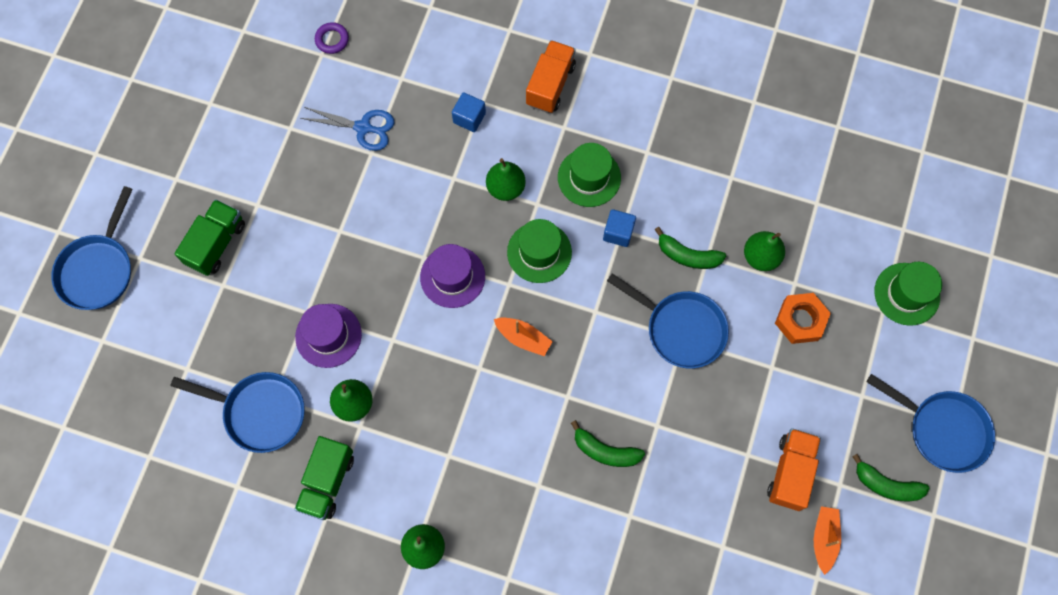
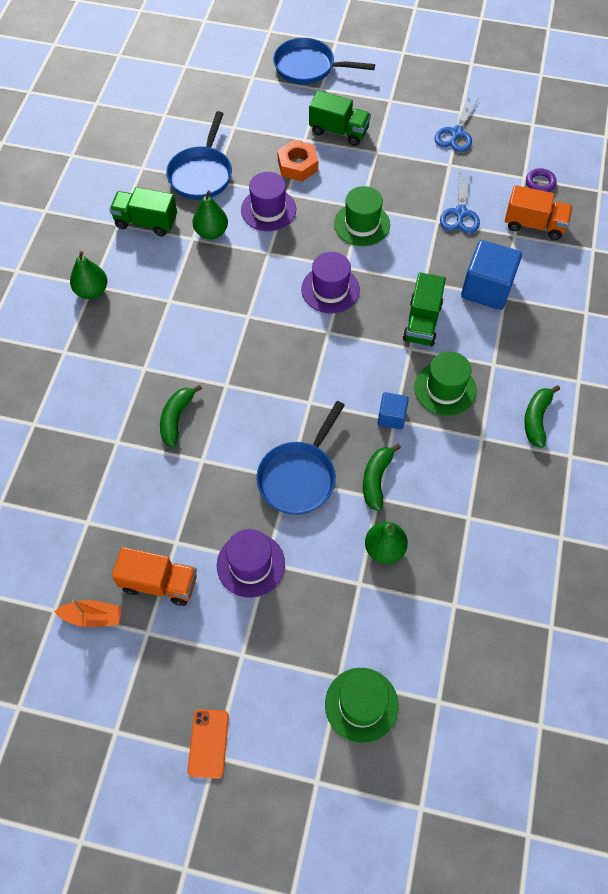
camera: 85 degrees right, 10 degrees down
(243, 113) = (456, 133): none -> blue scissors
(469, 118) = (487, 288): blue cube -> blue cube, size x1.84
(506, 188) = (422, 322): green pear -> green truck
(523, 338) = (278, 347): orange boat -> none
(539, 252) = (362, 353): green hat -> green hat (362, 224)
(550, 85) = (536, 350): orange truck -> orange truck (534, 225)
(773, 382) = (250, 564): none -> purple hat
(800, 320) = (319, 590): orange nut -> orange nut (297, 165)
(886, 485) = (147, 680): green banana -> green banana (536, 419)
(942, 430) = (208, 743): blue pan -> orange phone

